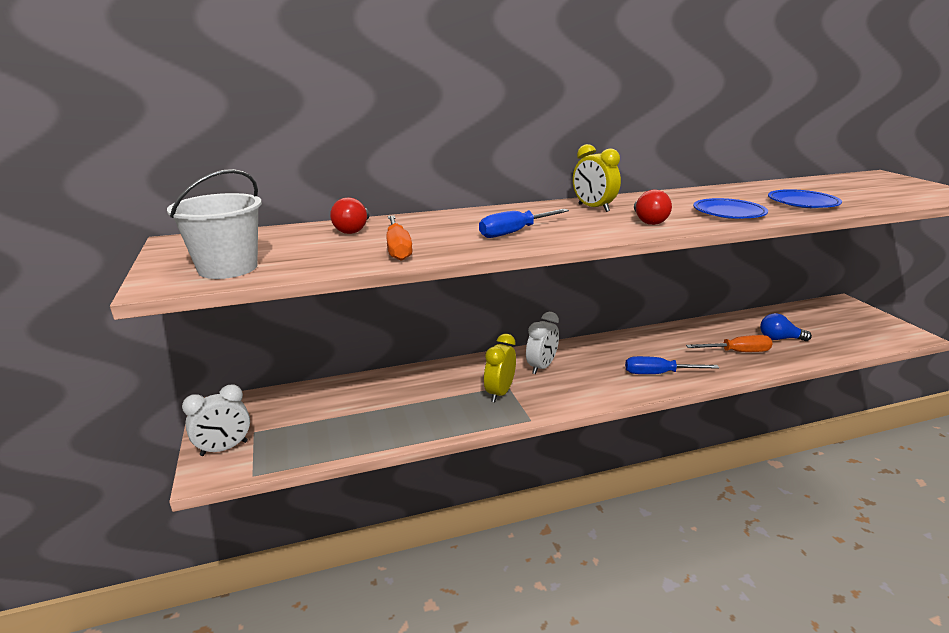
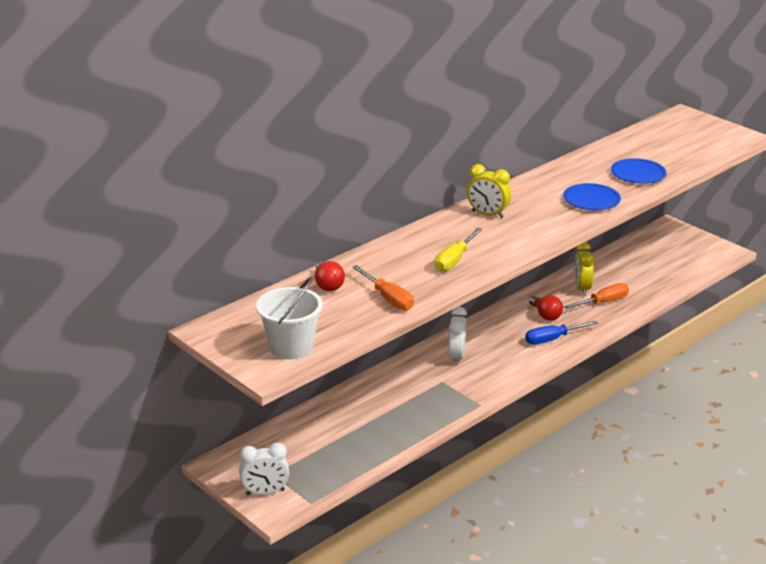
camera: 25 degrees left, 5 degrees up
(224, 448) = (265, 492): white clock -> white clock turned 45 degrees clockwise
(499, 393) = (440, 389): yellow clock -> yellow clock (581, 288)
(515, 232) = (454, 260): blue screwdriver -> yellow screwdriver
(648, 221) = (540, 224): red light bulb -> red light bulb (545, 315)
(779, 339) = (630, 280): blue light bulb -> none

